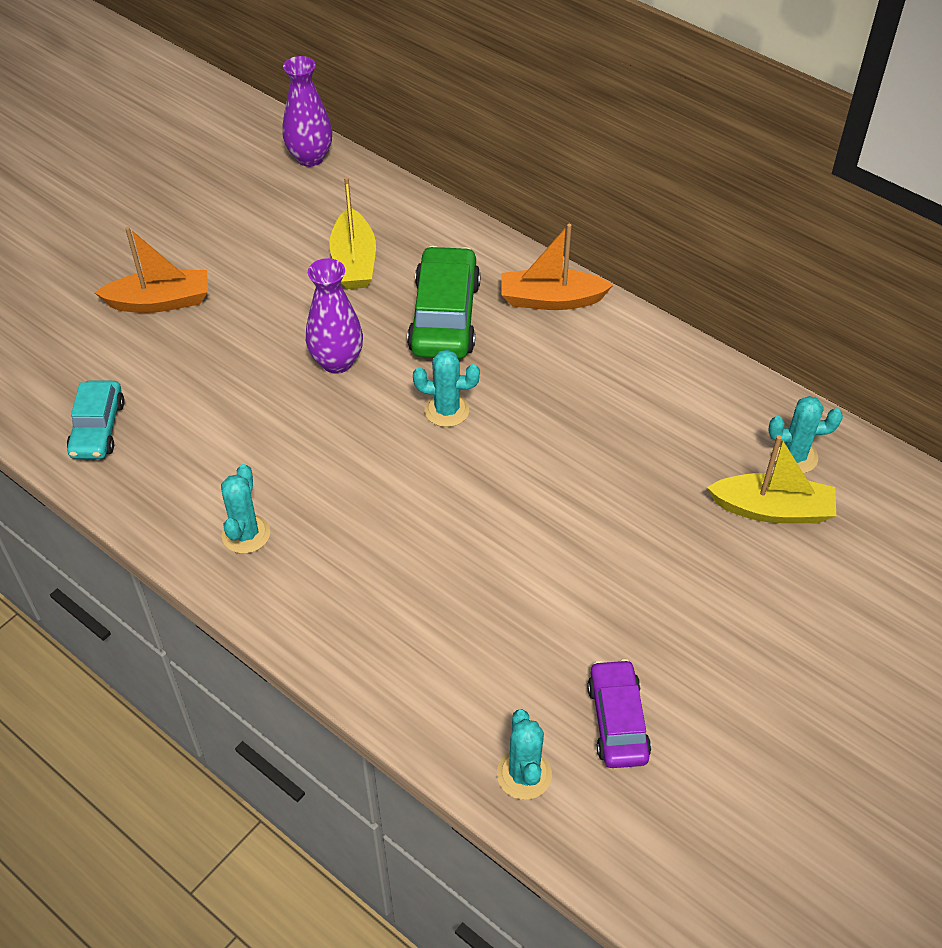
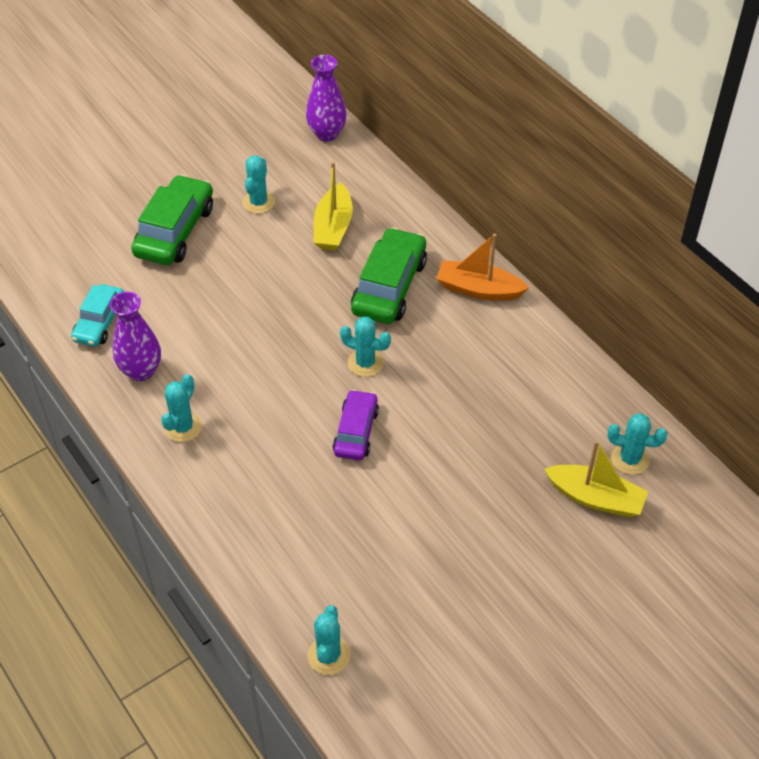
camera: 15 degrees right, 0 degrees up
(160, 301) = (175, 231): orange boat -> green car
(253, 250) = (258, 202): none -> turquoise cactus
(337, 362) = (293, 306): purple vase -> purple vase (141, 371)
(617, 721) = (413, 633): purple car -> purple car (356, 431)

